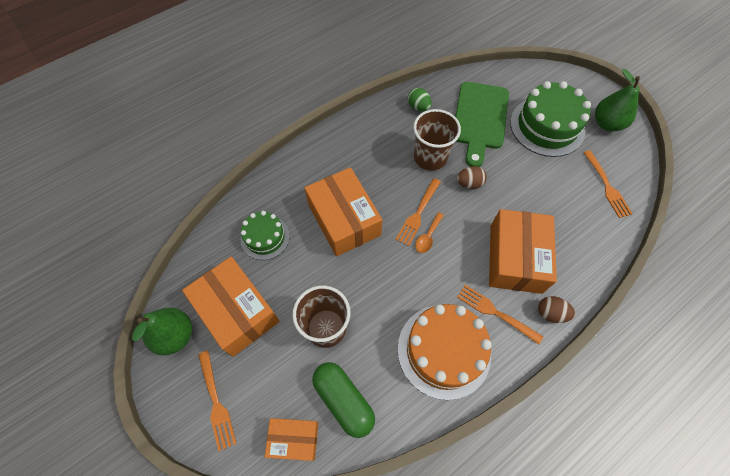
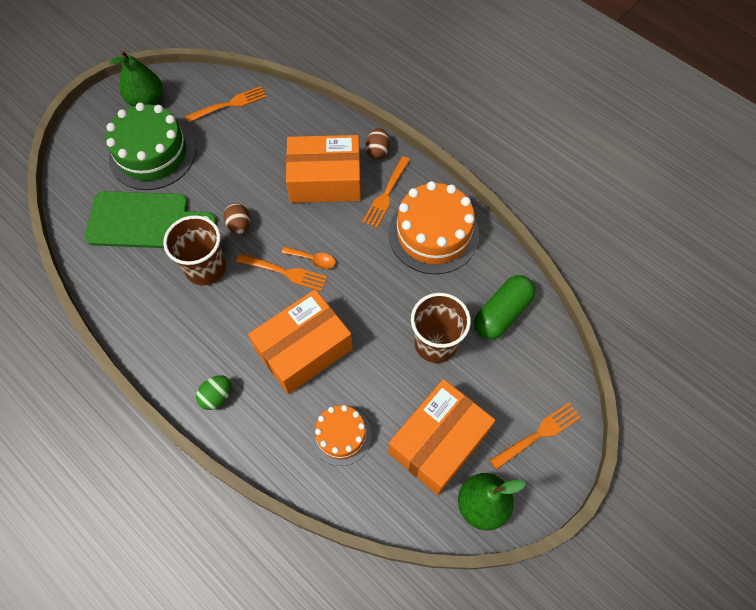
camera: 100 degrees left, 0 degrees up
(265, 237) = (341, 435): green cake -> orange cake
(294, 439) = (548, 350): orange box -> none
(418, 107) = (126, 289): green egg -> green egg (217, 396)

